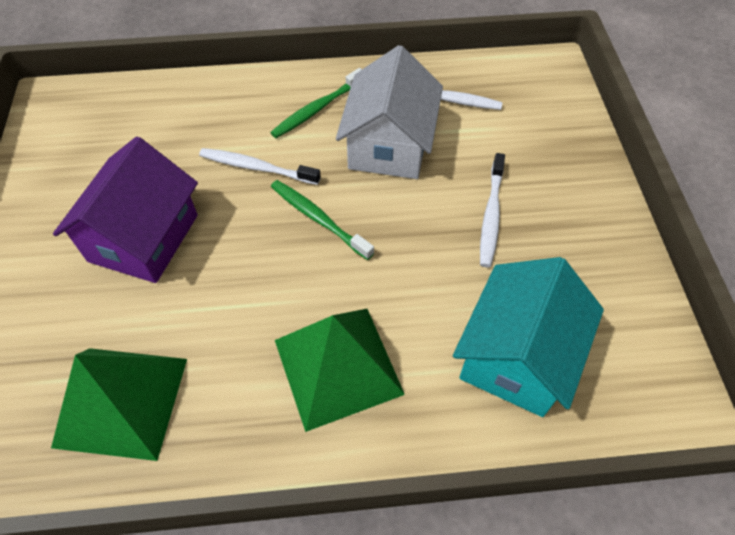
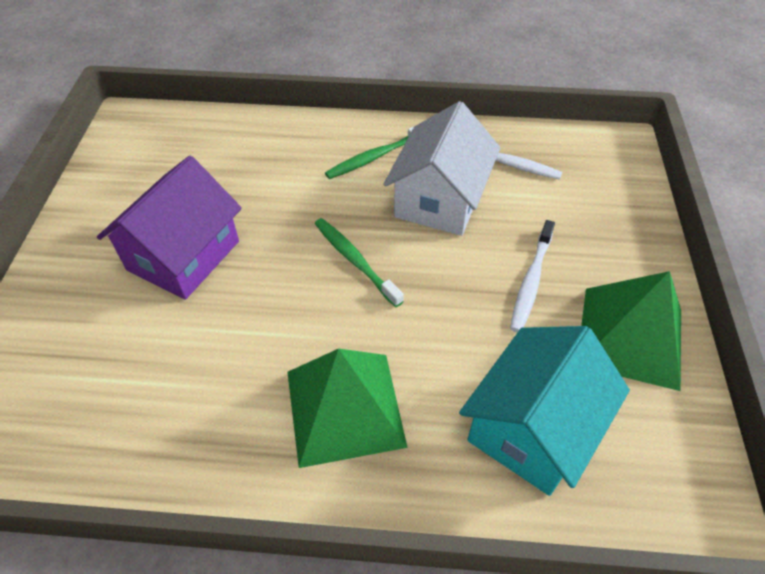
camera: 10 degrees right, 5 degrees down
(122, 401) = (127, 407): green pyramid -> green pyramid (630, 336)
(257, 168) = (305, 204): white toothbrush -> none

